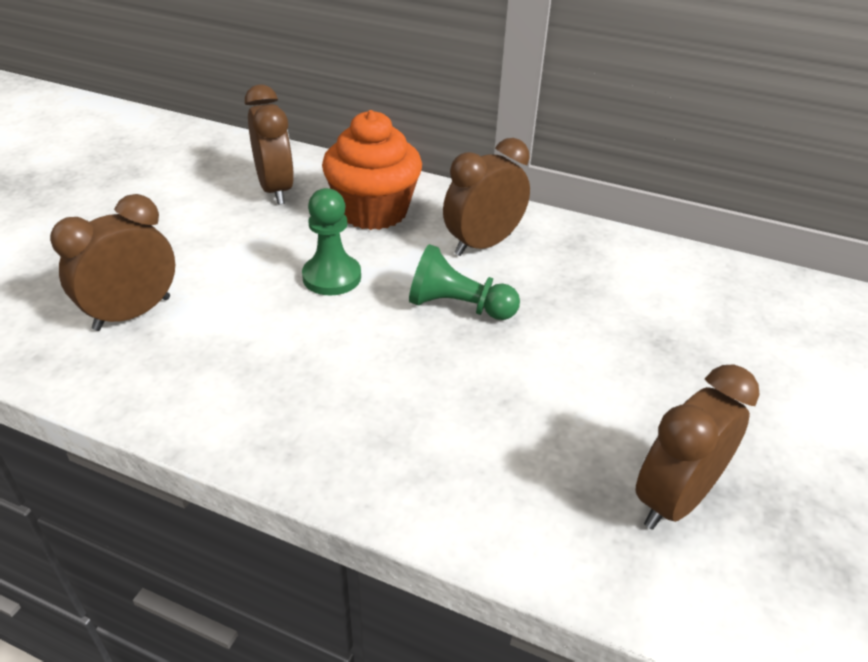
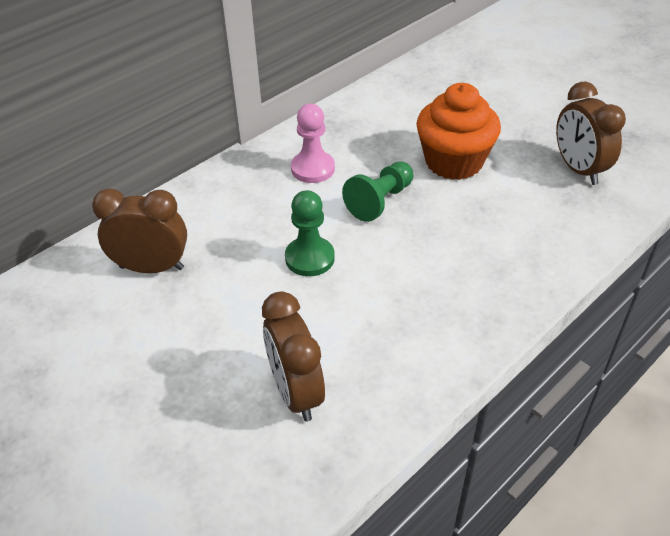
camera: 65 degrees left, 5 degrees up
(373, 211) = (230, 214): orange cupcake -> orange cupcake (453, 162)
(483, 244) = (312, 169): brown clock -> pink pawn

